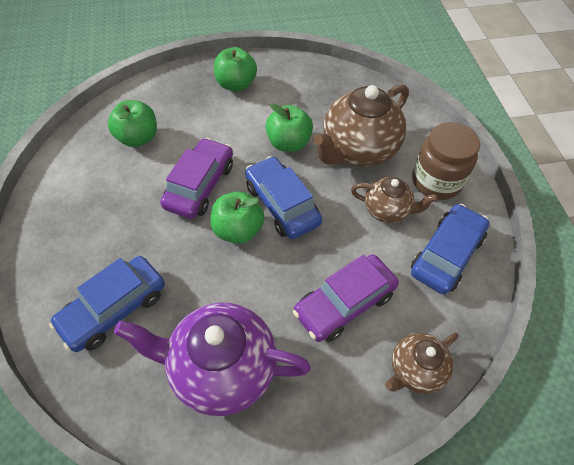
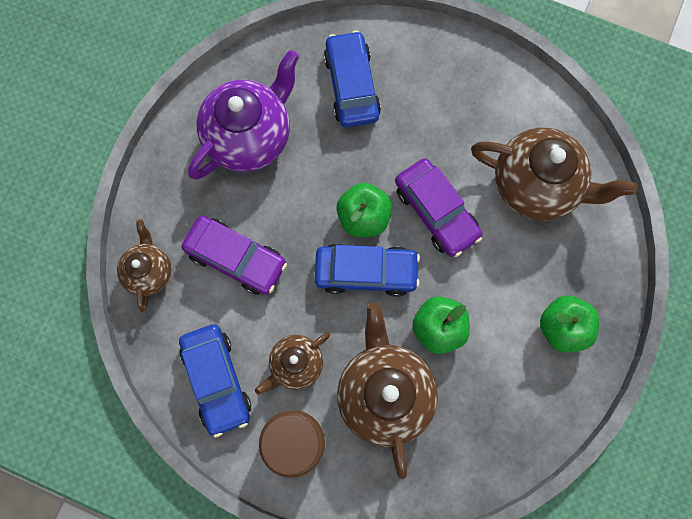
camera: 125 degrees right, 20 degrees up
(138, 138) = (536, 186): green apple -> brown teapot
(344, 303) = (236, 258): purple car -> purple car turned 120 degrees clockwise

